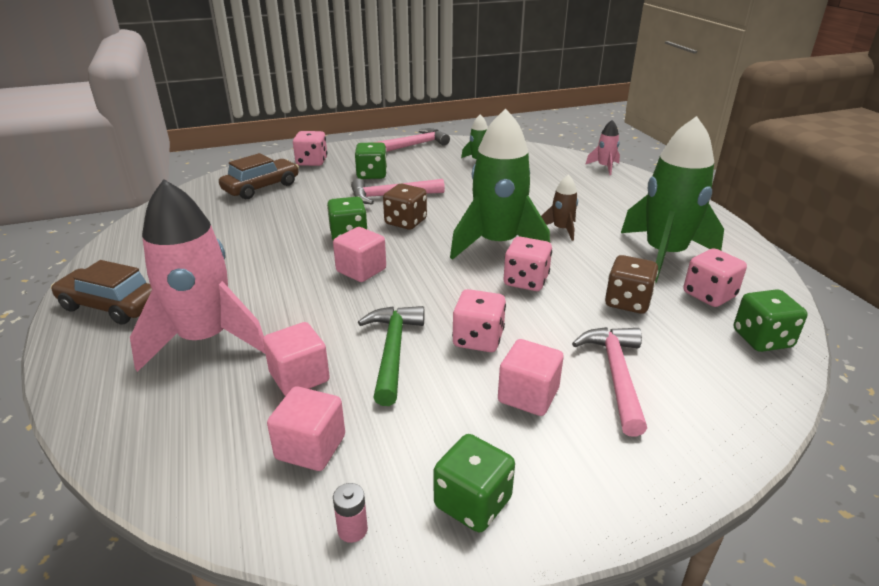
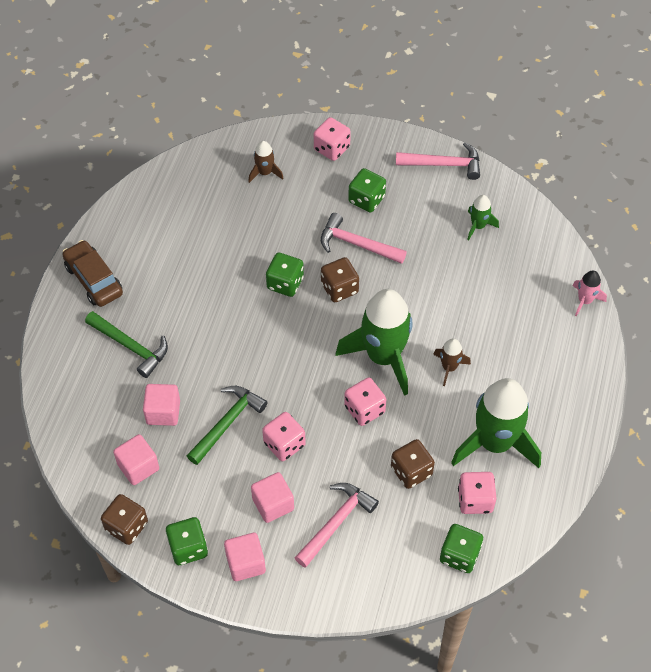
camera: 35 degrees right, 25 degrees up
(205, 339) = (131, 347): pink rocket -> green hammer
(261, 187) = (265, 173): brown car -> brown rocket
(352, 530) = (126, 526): pink battery -> brown dice
(361, 270) = (264, 331): pink cube -> pink cube (245, 563)

